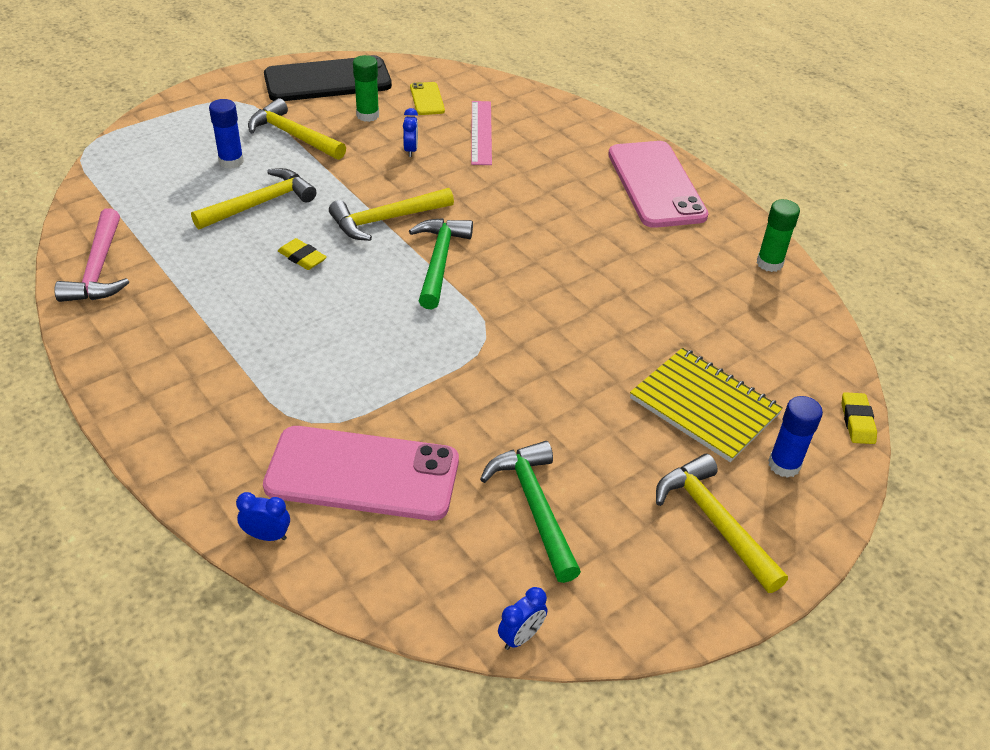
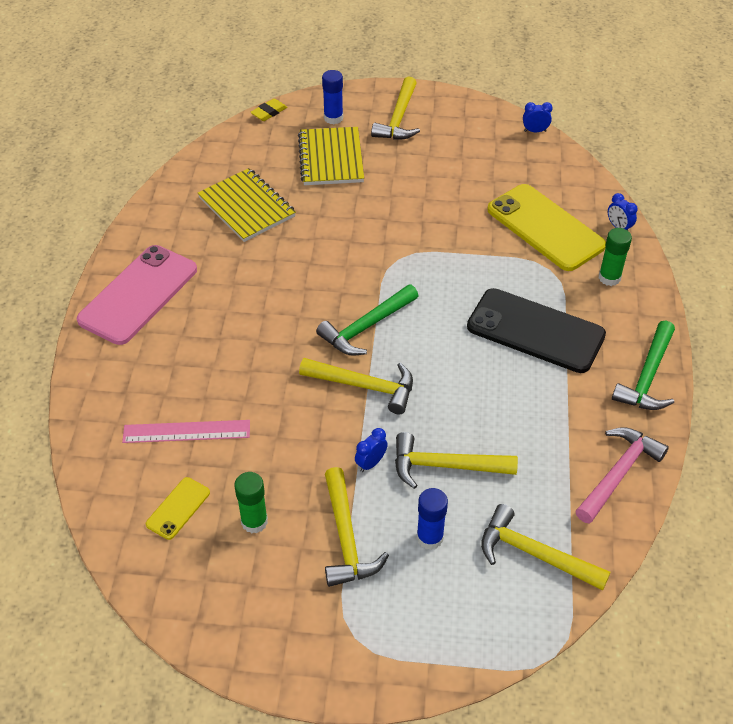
camera: 135 degrees left, 5 degrees up
(139, 188) = (534, 554): none -> yellow hammer
(302, 257) = (458, 389): yellow eraser -> none
(328, 81) = (236, 607): black phone -> black phone (535, 331)
(362, 474) = (545, 227): pink phone -> yellow phone
(411, 150) = (267, 449): blue clock -> blue clock (371, 463)
(481, 132) = (186, 431): pink ruler -> pink ruler turned 45 degrees clockwise
(534, 506) = (474, 168): green hammer -> green hammer (647, 377)
(696, 300) = (247, 207): none -> yellow notebook
(769, 263) = (168, 200): green glue stick -> green glue stick (609, 278)

